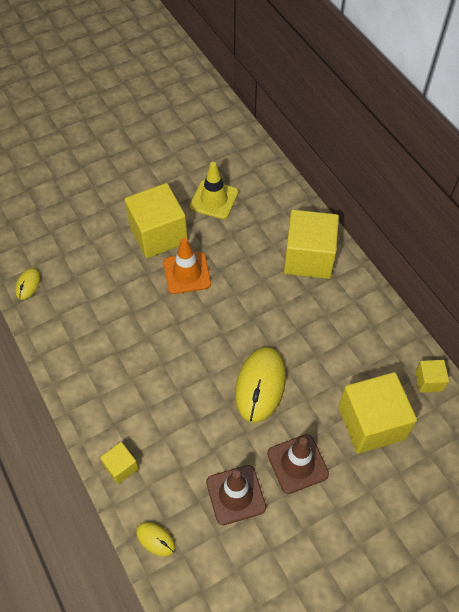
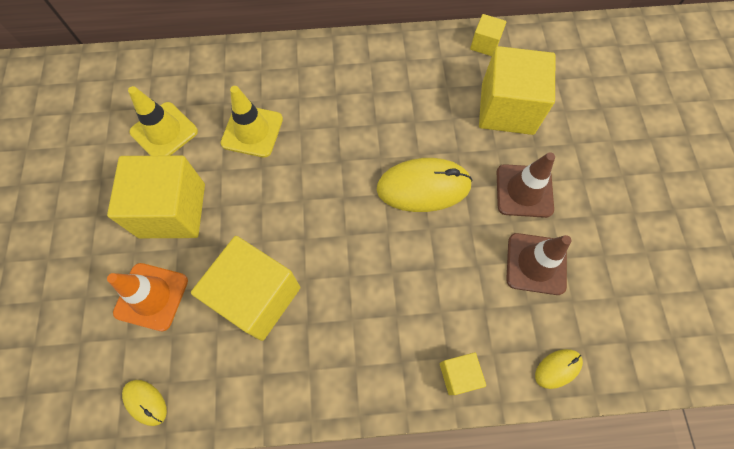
camera: 65 degrees left, 10 degrees up
(187, 273) = (245, 201): orange traffic cone -> orange traffic cone (151, 296)
(244, 251) = (252, 131): none -> yellow traffic cone
(260, 385) = (423, 187): yellow mouse -> yellow mouse turned 45 degrees counterclockwise
(308, 258) = (297, 76): yellow cube -> yellow cube (257, 296)

